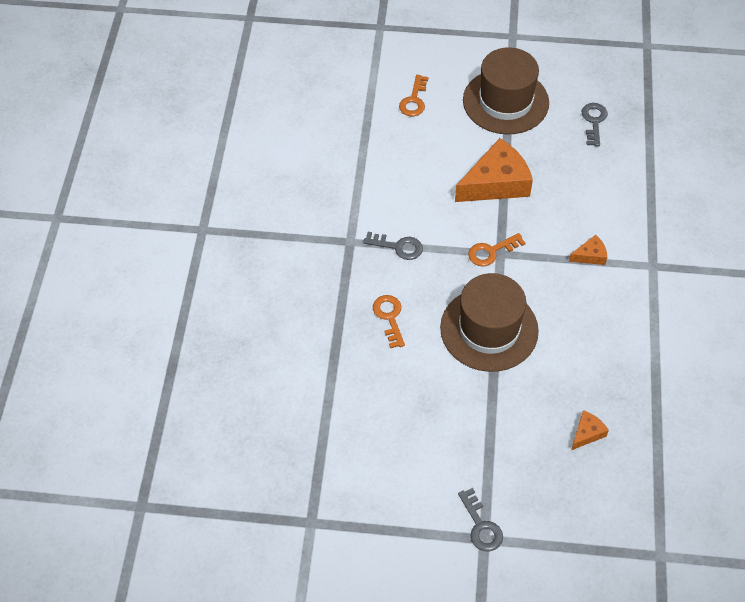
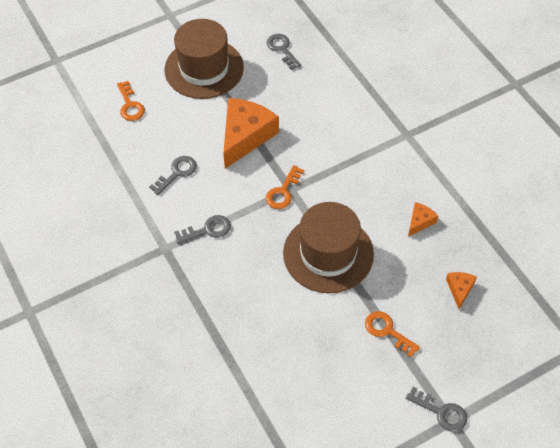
camera: 35 degrees left, 0 degrees up
(389, 317) = (244, 291): orange key -> orange key (387, 331)
(409, 182) = (177, 173): none -> grey key
(590, 255) = (358, 152): orange cheese -> orange cheese (420, 221)

